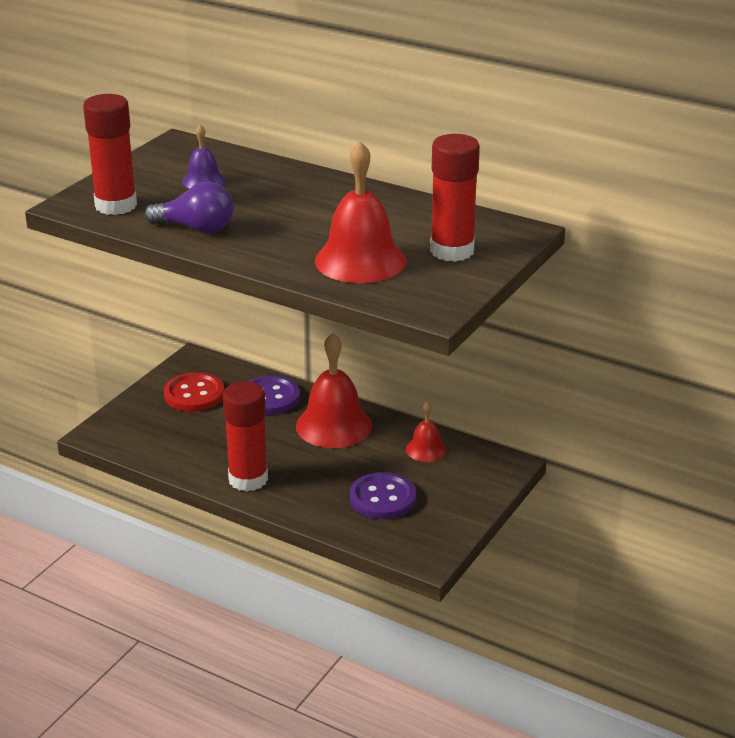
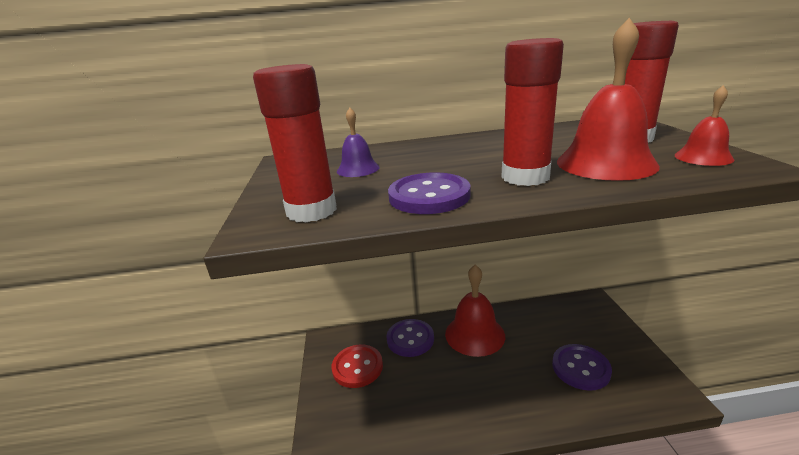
camera: 35 degrees left, 5 degrees down
(196, 228) = (429, 196): purple light bulb -> purple button
(248, 479) = (485, 415): red glue stick -> red glue stick (525, 177)
(426, 449) = (544, 318): red bell -> red bell (703, 157)

